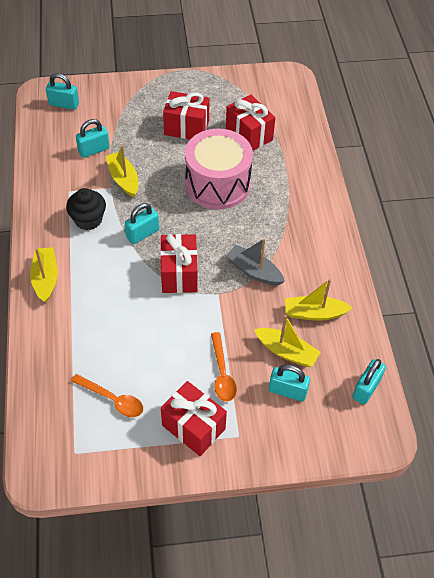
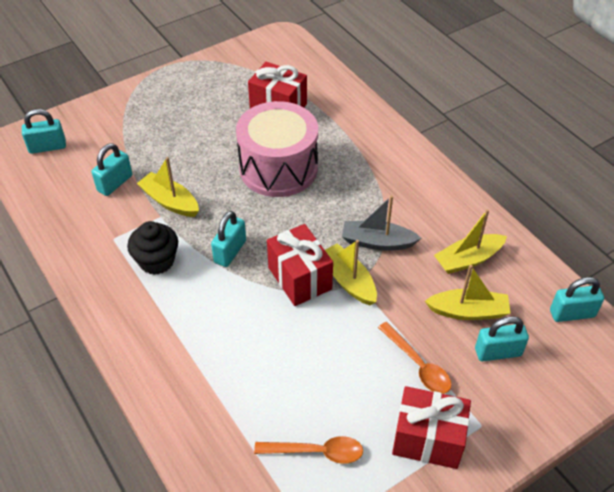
camera: 25 degrees left, 5 degrees down
(45, 279) = (147, 348): yellow boat -> yellow boat (348, 281)
(186, 128) = (206, 123): red gift -> none
(366, 388) = (572, 313): turquoise padlock -> turquoise padlock turned 75 degrees clockwise

